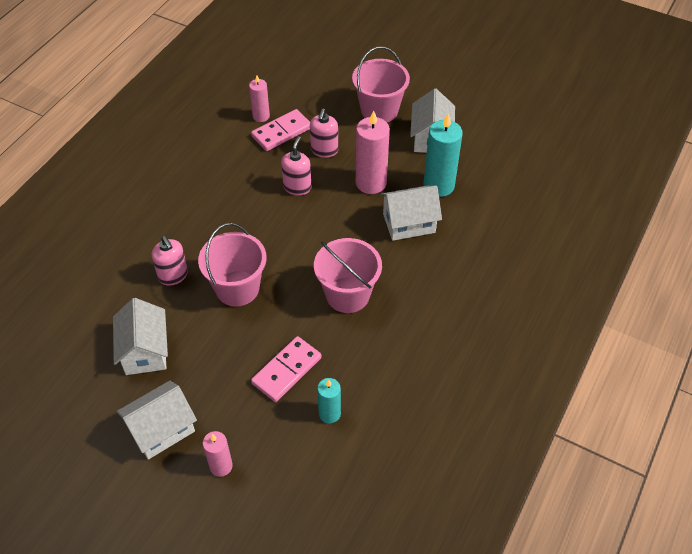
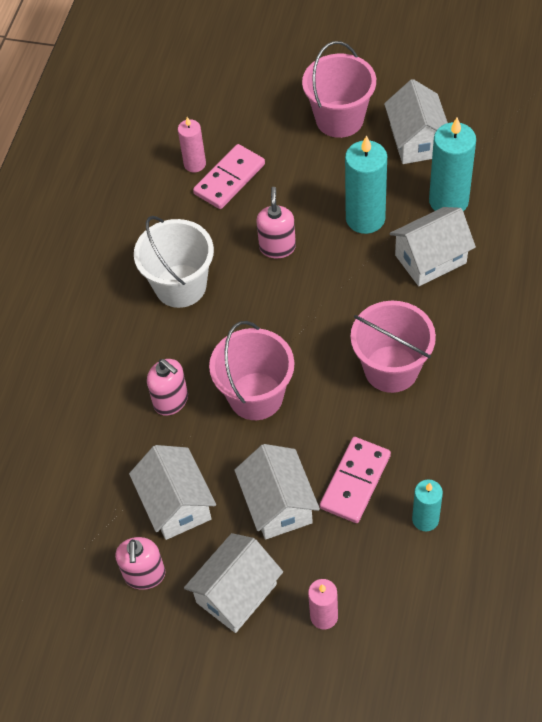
camera: 10 degrees left, 5 degrees up
(215, 197) = (180, 286): none -> white bucket
(221, 372) = (278, 504): none -> white house
(324, 150) = (292, 190): pink soap dispenser -> pink soap dispenser (144, 575)
(371, 183) = (365, 218): pink candle -> turquoise candle

